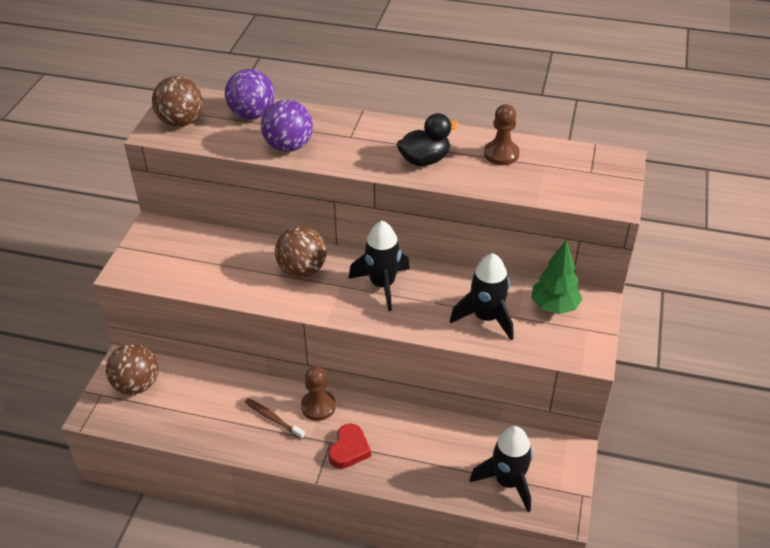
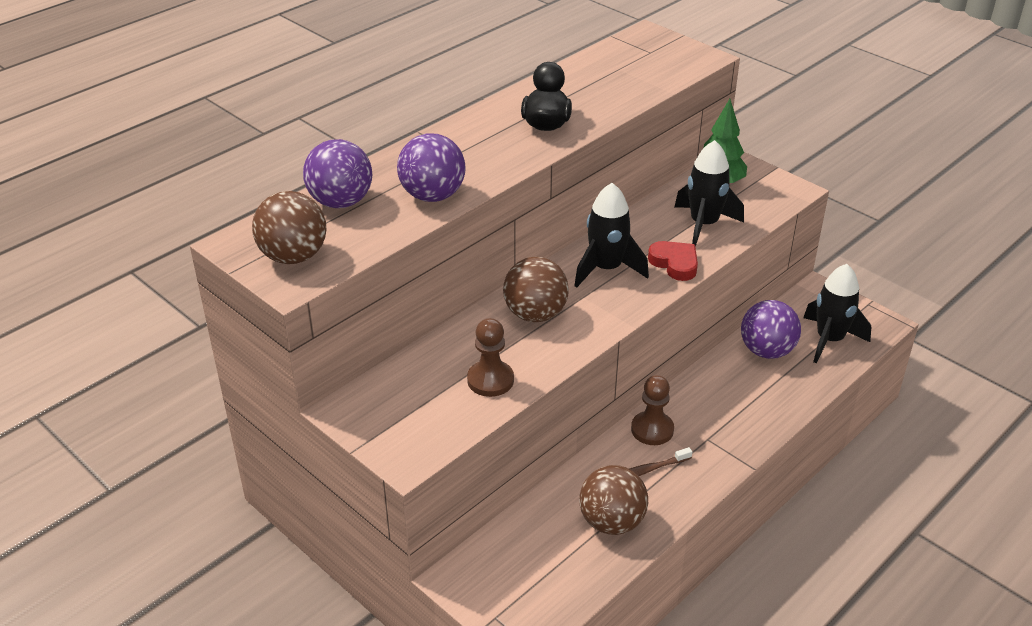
camera: 60 degrees left, 5 degrees down
(137, 385) = (505, 575): brown ball -> brown ball (612, 522)
(349, 449) = (726, 428): red heart -> red heart (675, 263)
(460, 444) = (766, 351): none -> purple ball
(501, 154) = (579, 83): brown pawn -> brown pawn (490, 380)

